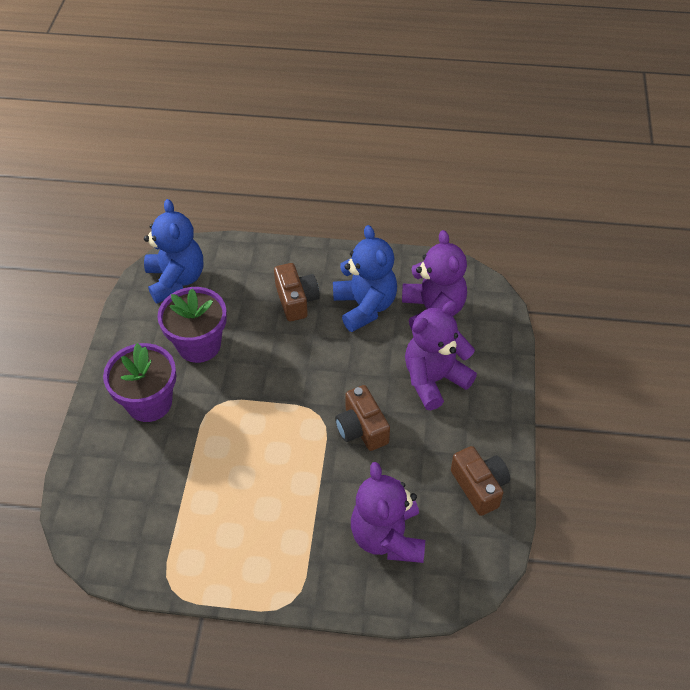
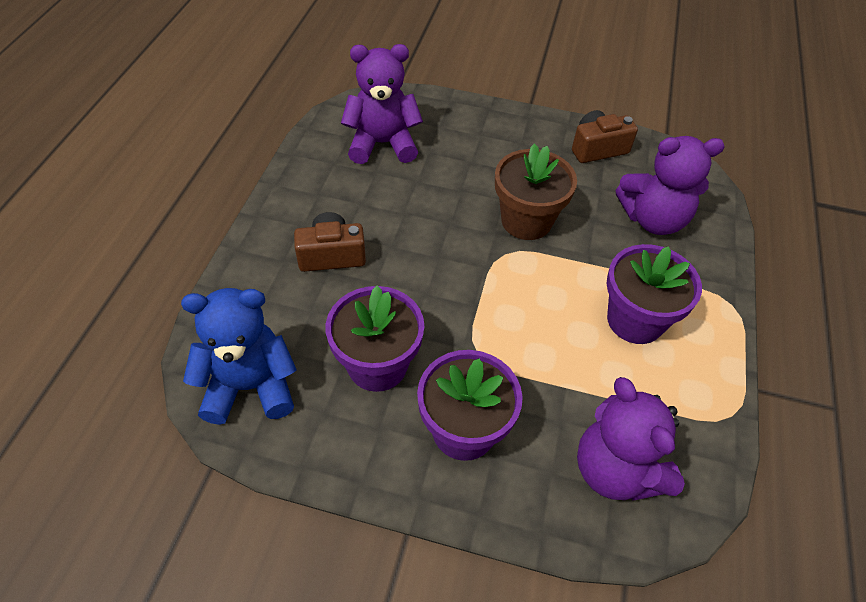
camera: 85 degrees left, 0 degrees up
(261, 517) = (635, 320): none -> purple flower pot
(361, 428) = (526, 221): brown camera -> brown flower pot
(365, 306) = (360, 195): blue teddy bear -> none
(434, 379) = (471, 157): purple teddy bear -> purple teddy bear (616, 470)

